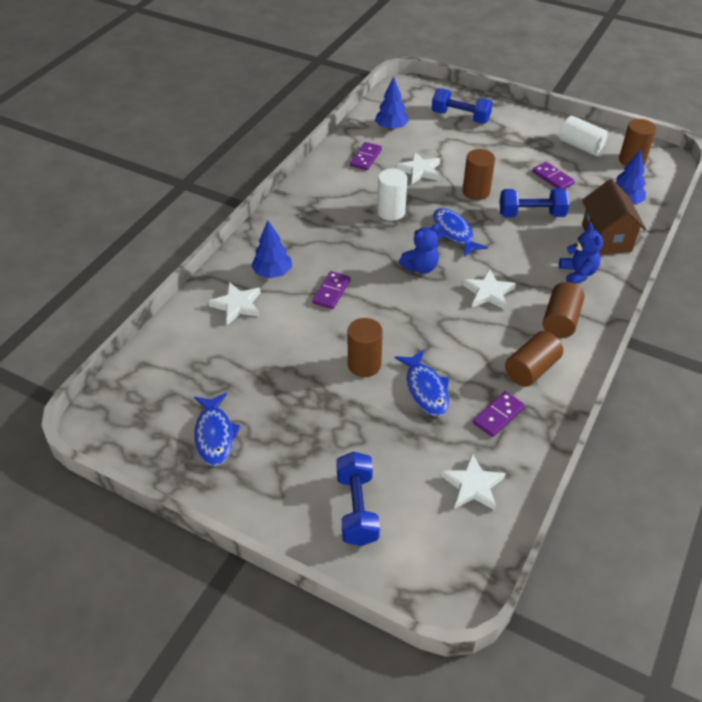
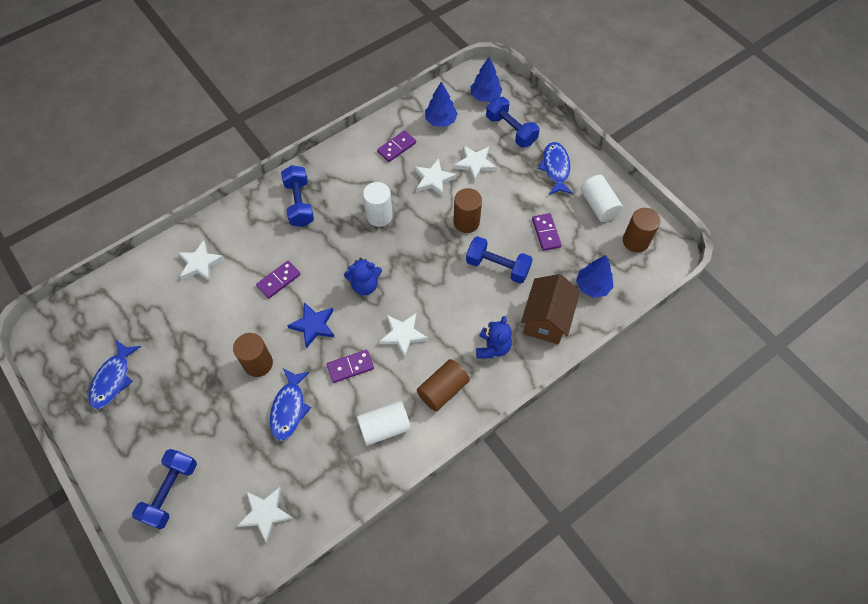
camera: 25 degrees right, 15 degrees up
(272, 273) = (245, 242): blue tree -> blue tree (485, 97)
(304, 226) = (299, 203): none -> blue dumbbell
(395, 315) = (313, 325): none -> blue star
(448, 149) = (475, 164): none -> white star
(454, 232) = (417, 259): blue fish -> blue fish (555, 168)
(498, 416) = (328, 459): purple domino -> purple domino (350, 367)
(531, 369) = (384, 427): brown cylinder -> white cylinder

